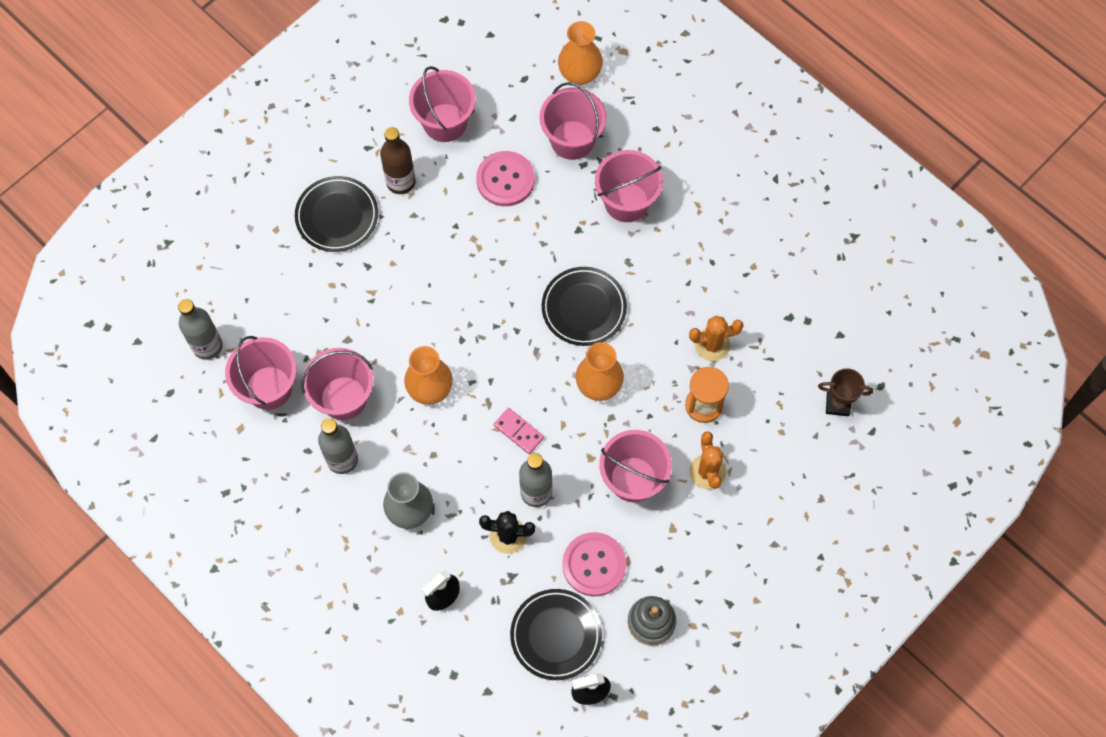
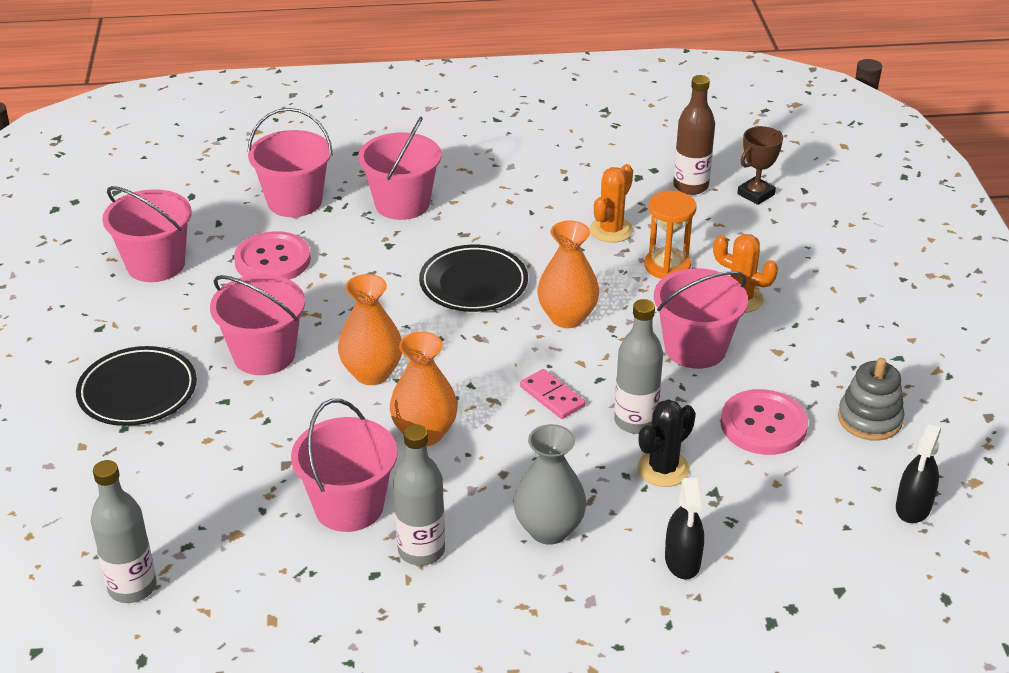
camera: 50 degrees left, 30 degrees down
(269, 388) = (255, 562): pink bucket -> pink bucket (264, 355)
(401, 182) = (170, 326): brown bottle -> brown bottle (690, 186)
(518, 431) = (552, 396): pink domino -> pink domino turned 60 degrees clockwise
(556, 635) = (819, 497): black plate -> none
(579, 74) = (238, 164): orange vase -> orange vase (372, 373)

